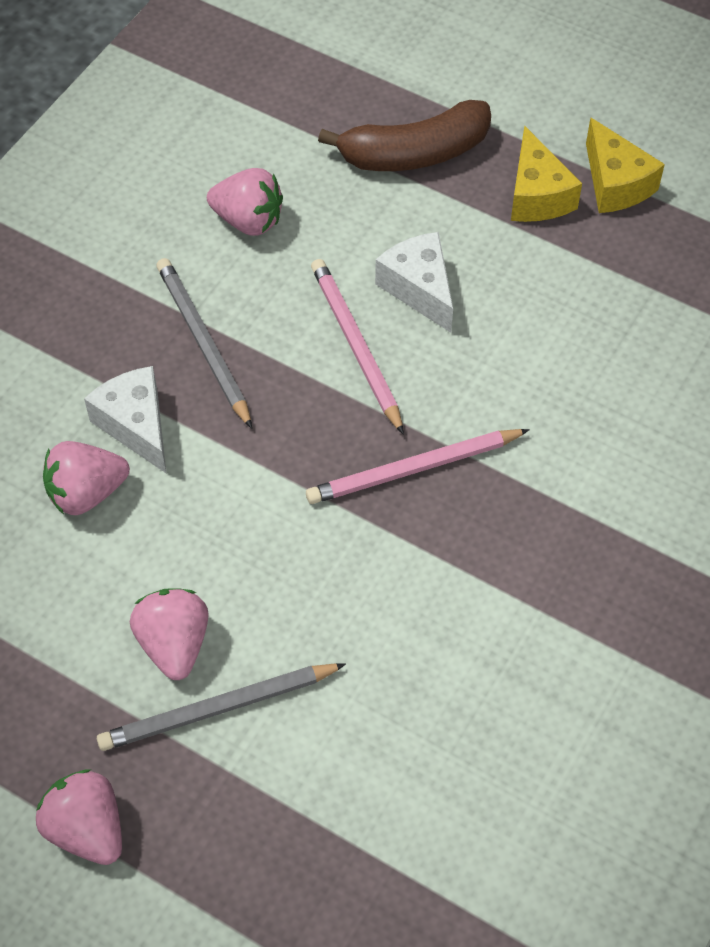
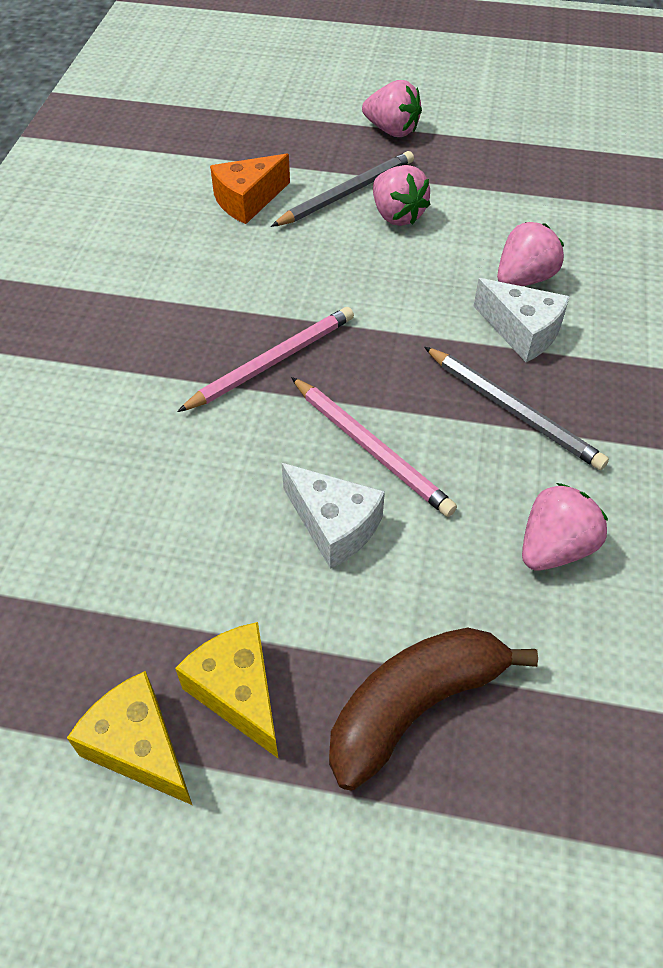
camera: 160 degrees right, 5 degrees down
(248, 220) = (554, 547): pink strawberry -> pink strawberry turned 135 degrees clockwise
(356, 738) = (248, 201): none -> orange cheese

